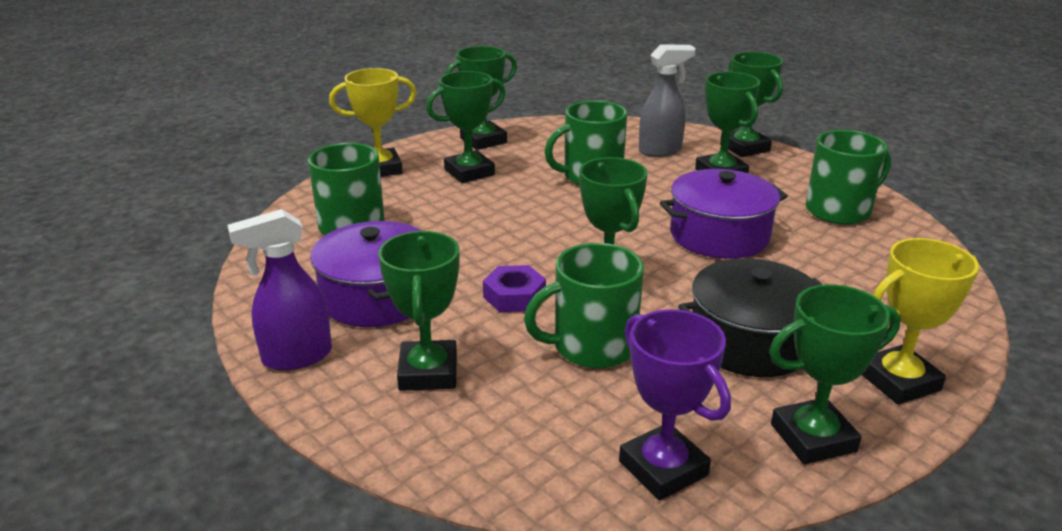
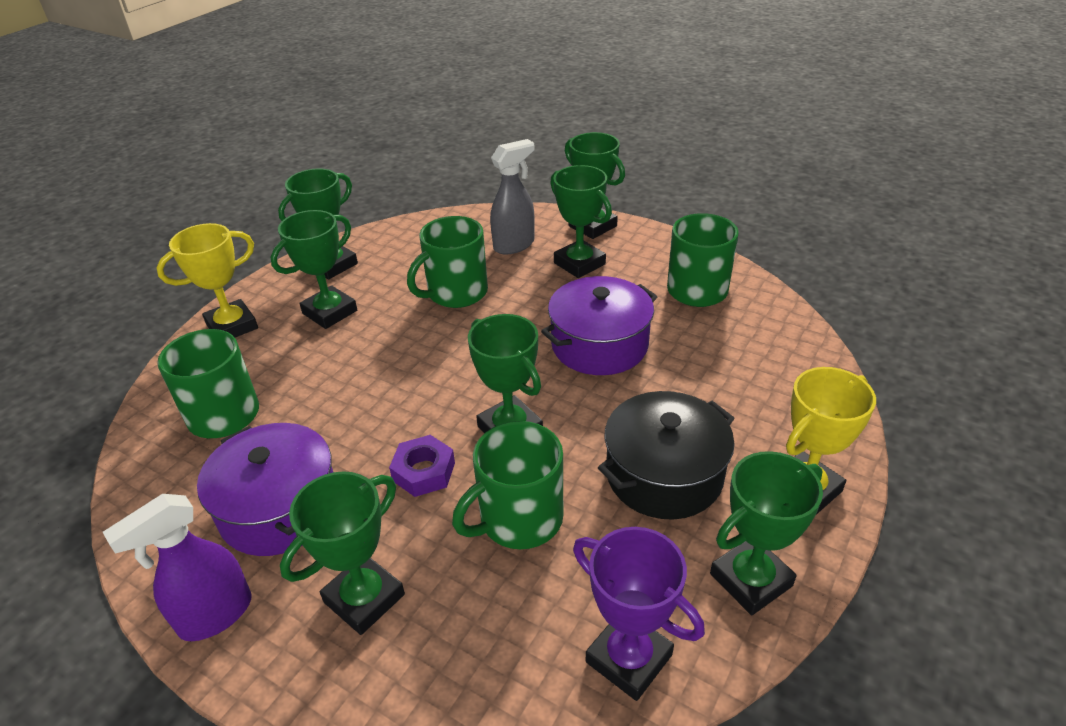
camera: 15 degrees left, 10 degrees up
(428, 372) = (364, 598): green trophy -> green trophy turned 60 degrees clockwise

